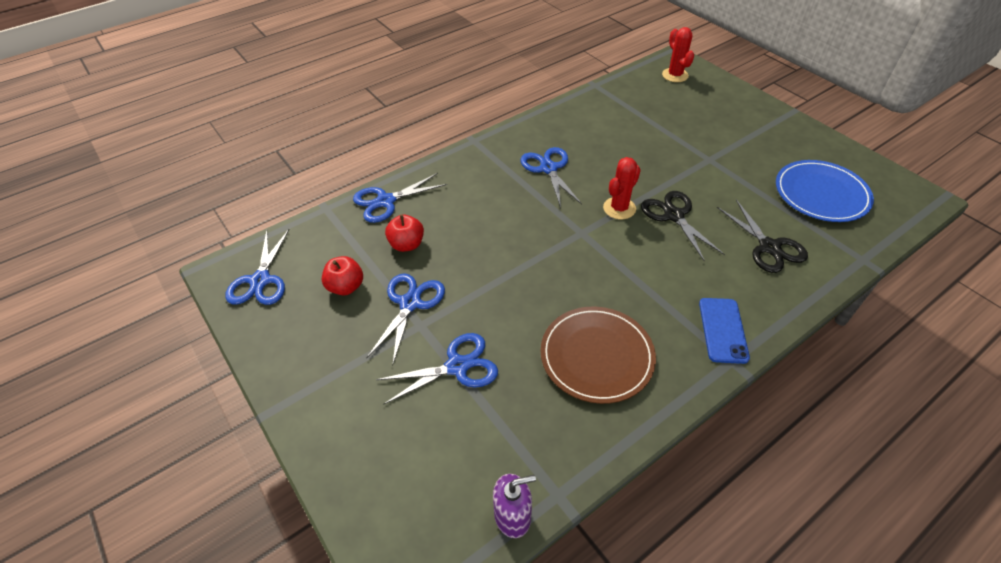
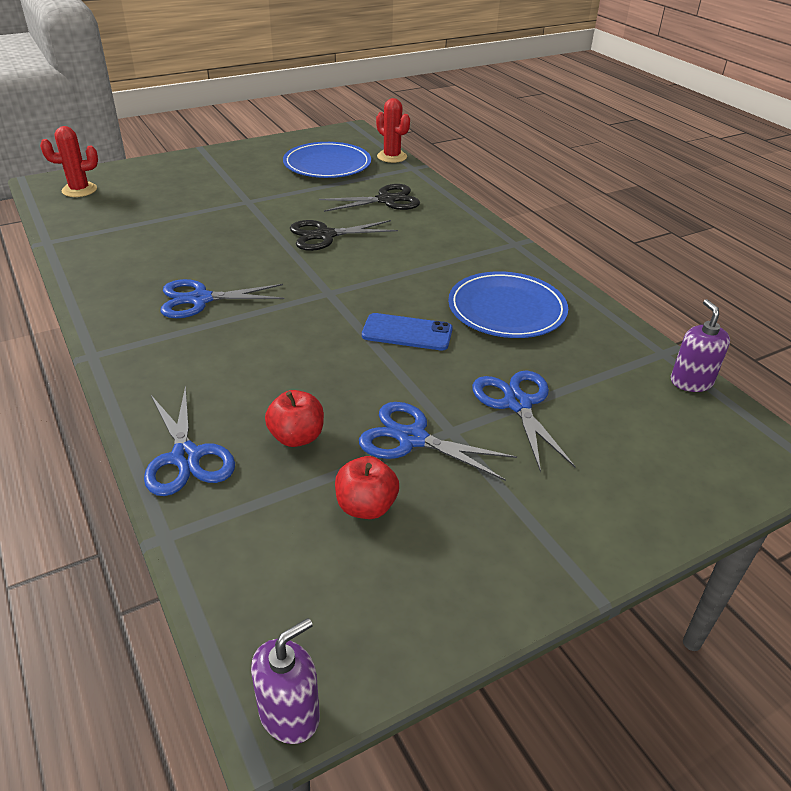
camera: 85 degrees left, 10 degrees down
(214, 276) = (289, 714): none -> purple soap dispenser
(260, 280) = (322, 627): blue scissors -> none
(597, 356) = (507, 309): brown plate -> blue plate
(619, 208) = (299, 263): red cactus -> red cactus (392, 157)
(723, 330) = (481, 240): blue phone -> blue phone (407, 332)

